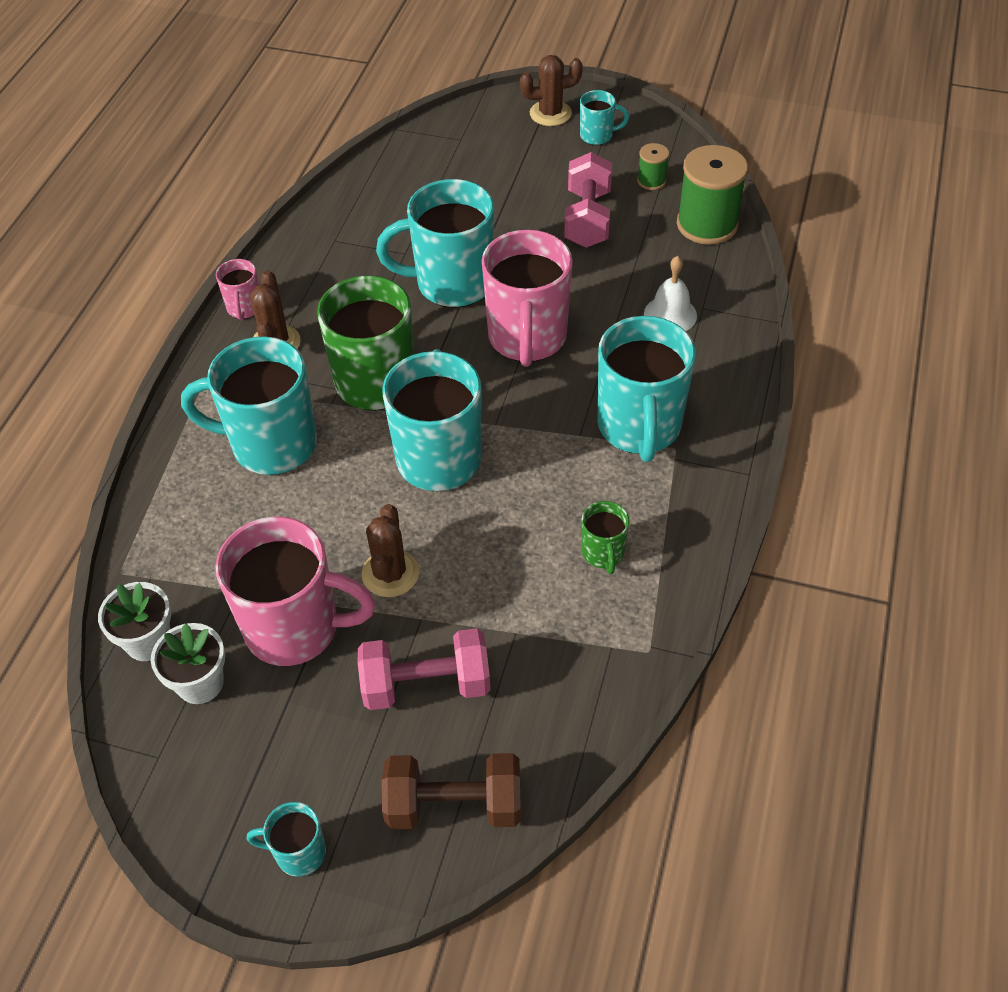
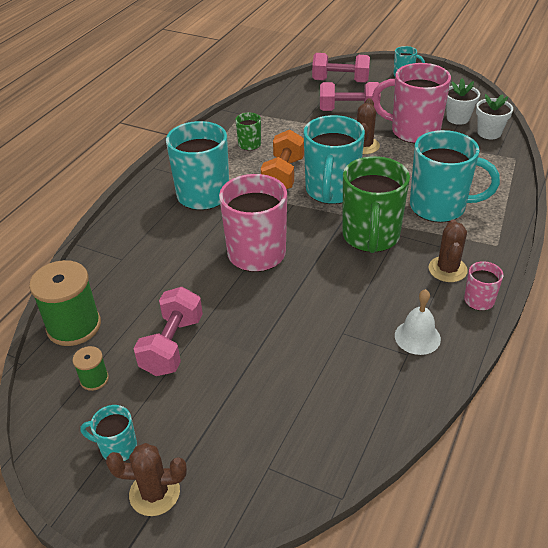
camera: 170 degrees left, 10 degrees down
(452, 283) = (305, 300): turquoise mug -> none
(454, 805) = (340, 81): brown dumbbell -> pink dumbbell
(523, 482) = (283, 175): none -> orange dumbbell
(670, 315) = (147, 257): white bell -> white bell (417, 337)

